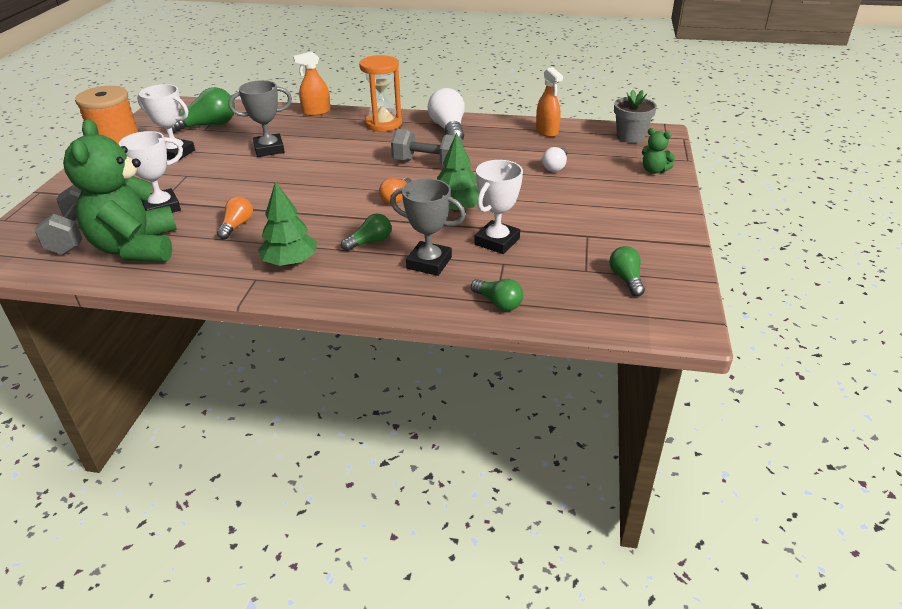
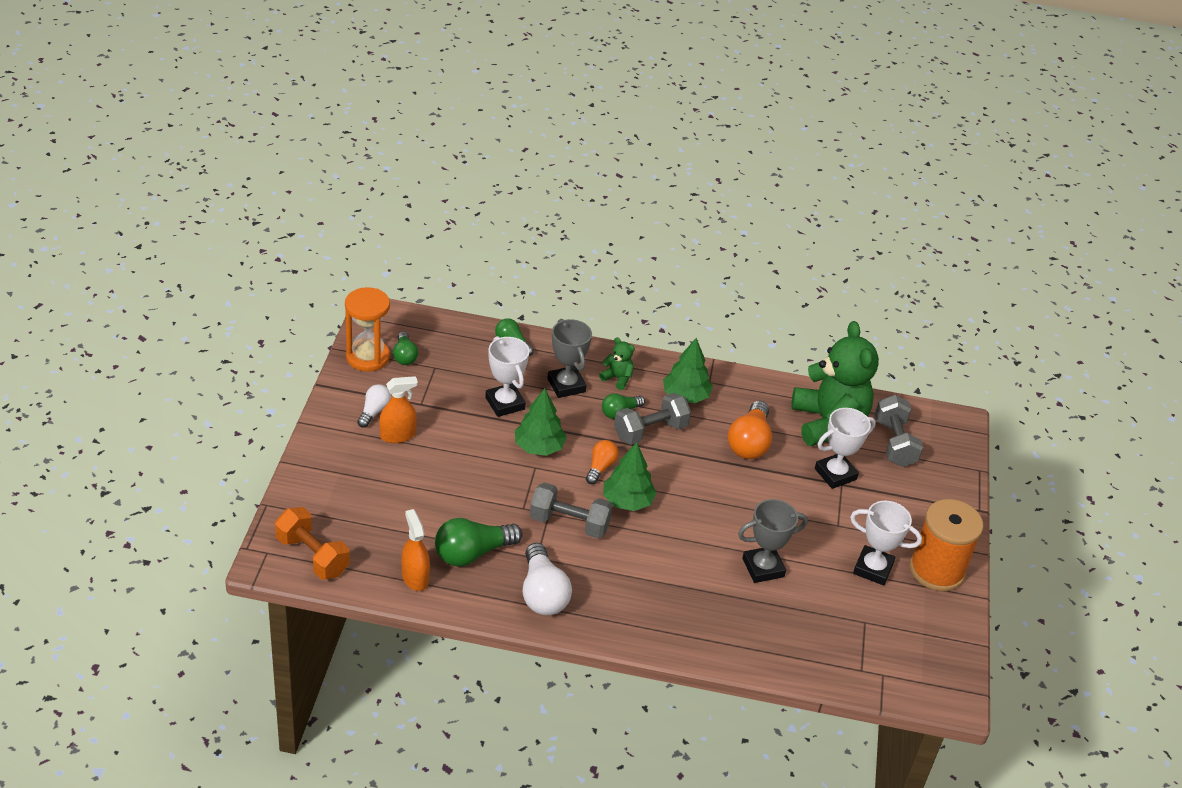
camera: 175 degrees right, 5 degrees up
(208, 125) = (864, 630): green light bulb -> green light bulb (472, 553)
(237, 226) = (749, 443): orange light bulb -> orange light bulb, size x1.70
(316, 112) = (728, 654): orange spray bottle -> orange spray bottle (397, 435)
(340, 228) = (650, 431): none -> grey dumbbell
(374, 179) = (627, 501): none -> green tree
(383, 124) = (629, 614): orange hourglass -> orange hourglass (367, 357)
(429, 263) = (566, 385): grey trophy -> grey trophy turned 45 degrees clockwise
(497, 241) = (505, 403): white trophy -> white trophy turned 60 degrees counterclockwise
(555, 167) = (423, 505): white light bulb -> white light bulb (374, 411)
(630, 137) = (312, 556): grey flower pot -> orange dumbbell
(654, 170) = (315, 488): green teddy bear -> green teddy bear (617, 378)

